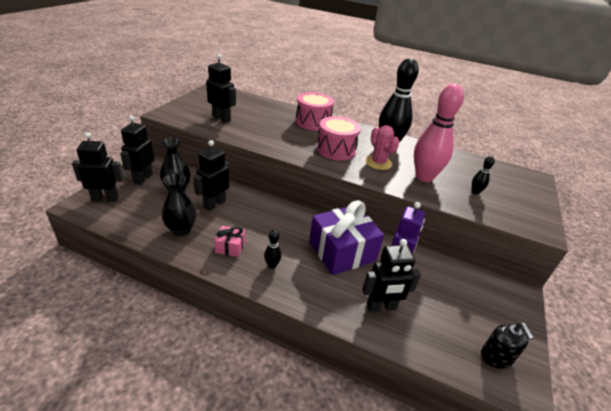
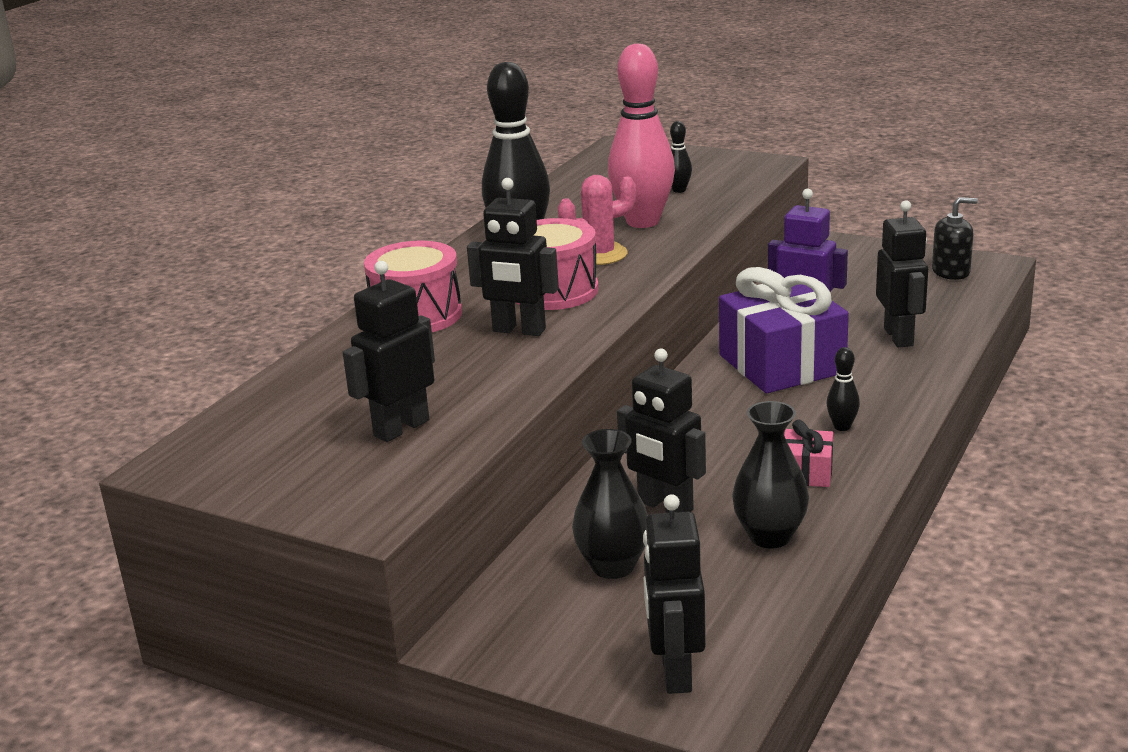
camera: 80 degrees left, 10 degrees down
(143, 178) = (567, 630): black robot -> black robot (519, 330)

